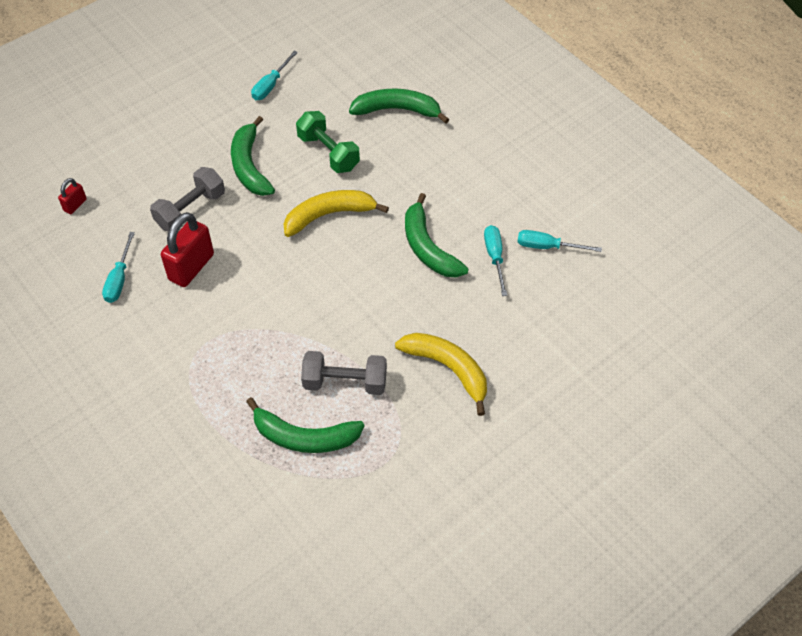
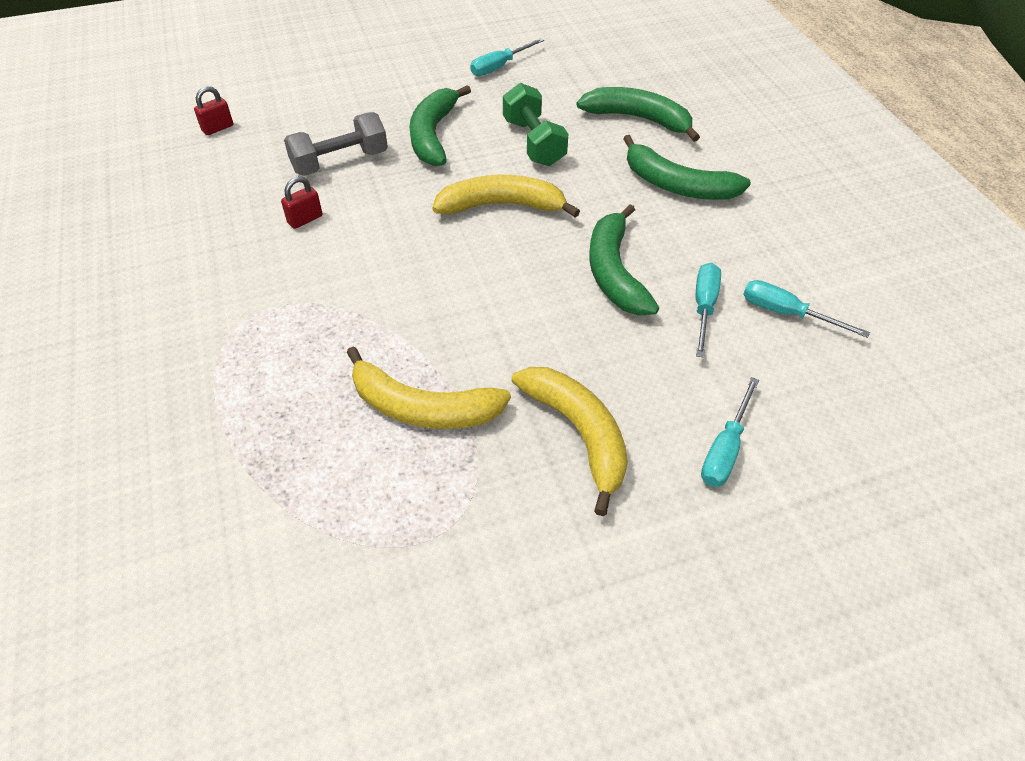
camera: 20 degrees right, 5 degrees down
(119, 279) = (215, 211): turquoise screwdriver -> turquoise screwdriver (725, 449)
(191, 267) = (305, 219): red padlock -> red padlock, size x0.50
(304, 437) = (329, 465): green banana -> green banana (677, 185)
(345, 382) = (423, 408): grey dumbbell -> yellow banana

